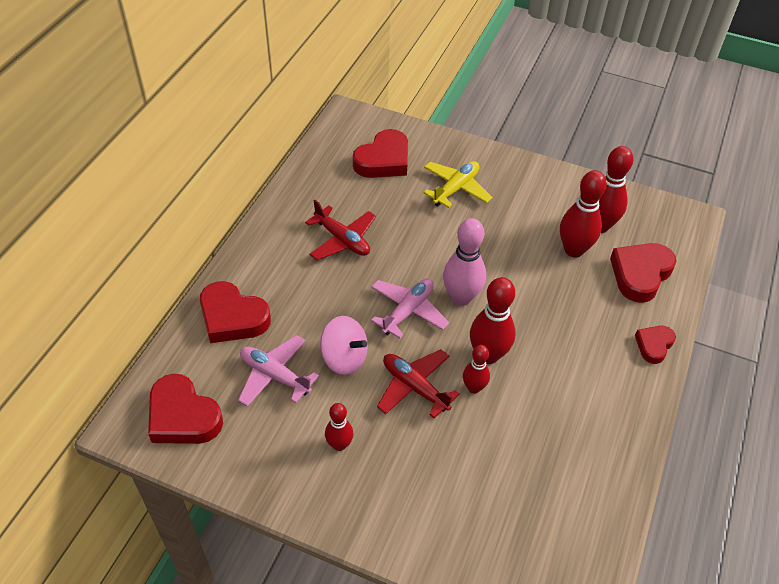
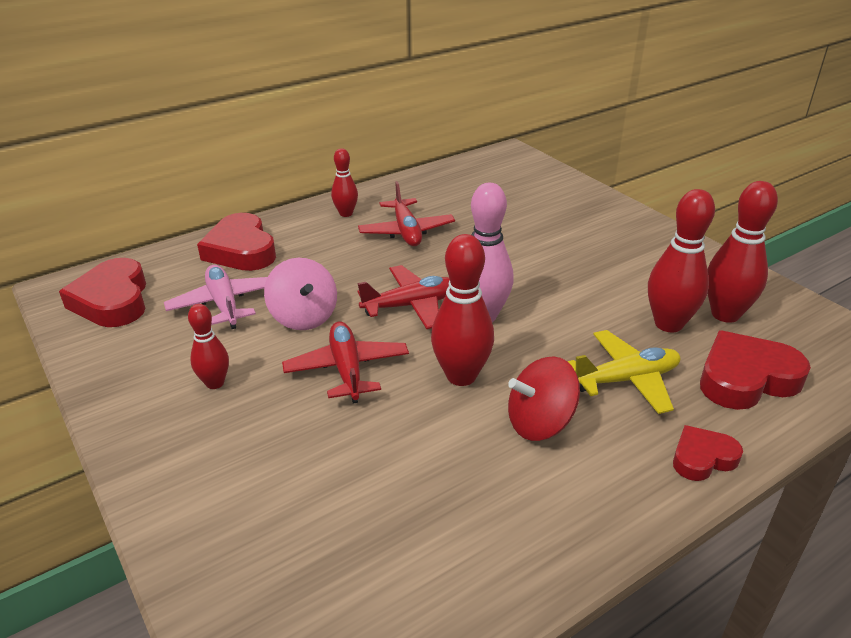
camera: 35 degrees right, 15 degrees down
(383, 160) = (512, 190): red heart -> none
(408, 311) = (411, 305): pink plane -> red plane
(456, 189) = (569, 231): yellow plane -> yellow plane (626, 380)
(474, 388) = (412, 398): red bowling pin -> red bowling pin (346, 213)
(558, 366) = (540, 423): none -> red spinning top

